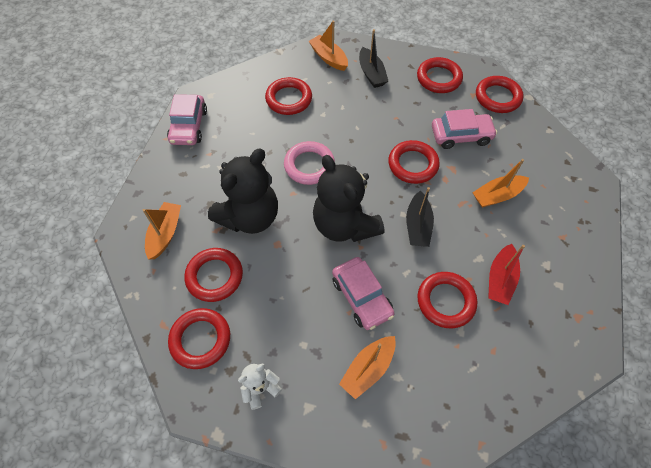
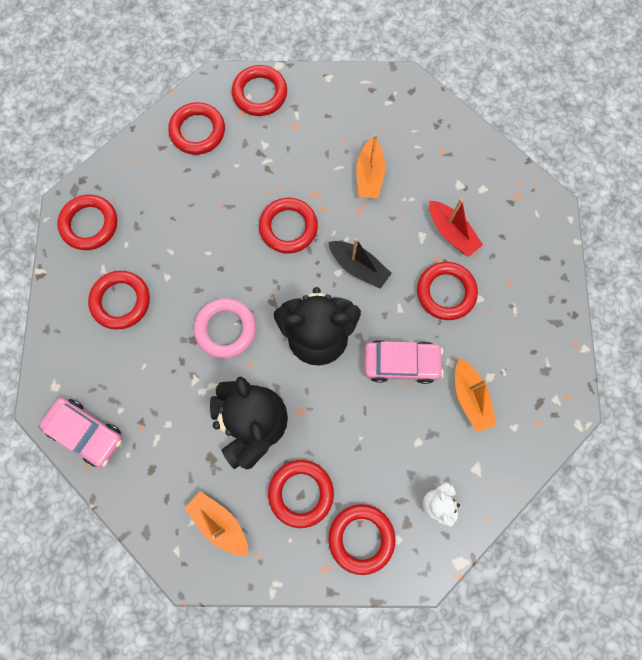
camera: 60 degrees left, 15 degrees up
(329, 58) = (89, 224): orange boat -> red ring
(371, 73) = (144, 193): black boat -> none
(461, 135) = (283, 160): pink car -> none

